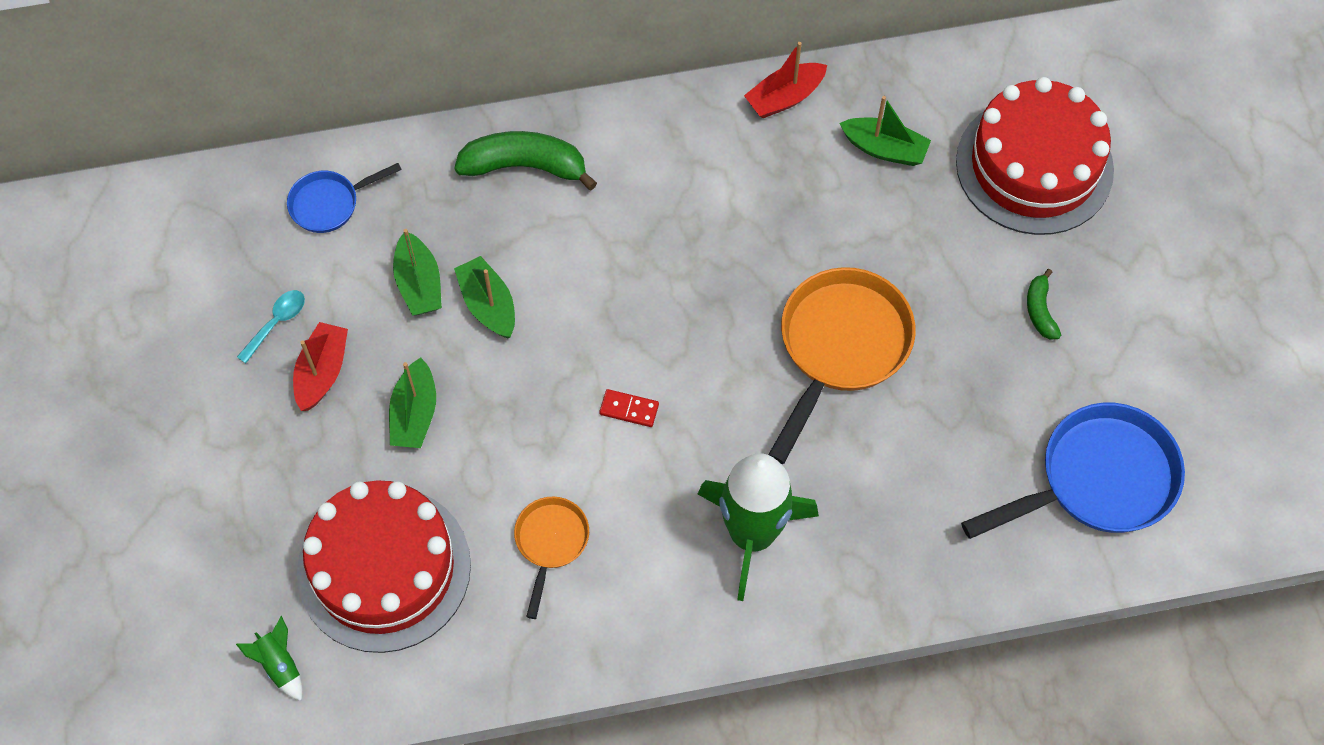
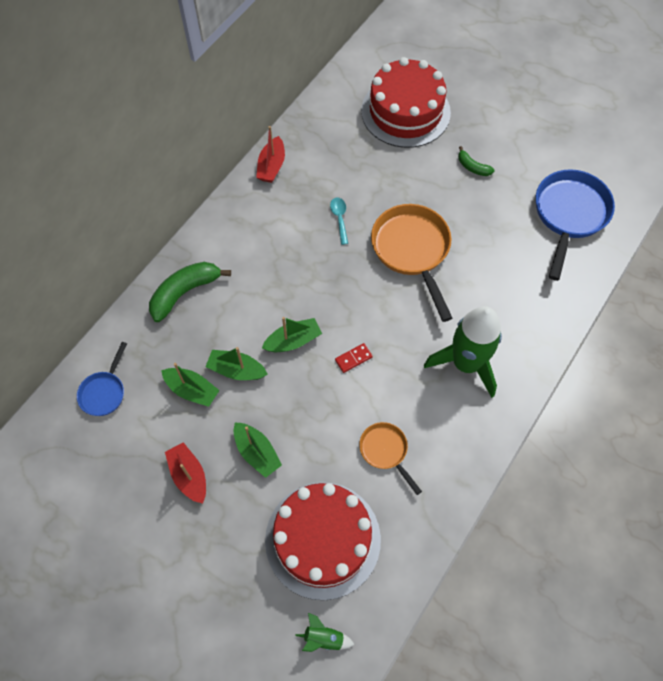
camera: 45 degrees left, 0 degrees up
(276, 323) = (139, 473): turquoise spoon -> turquoise spoon (339, 218)
(884, 149) = (338, 153): green boat -> green boat (293, 341)

